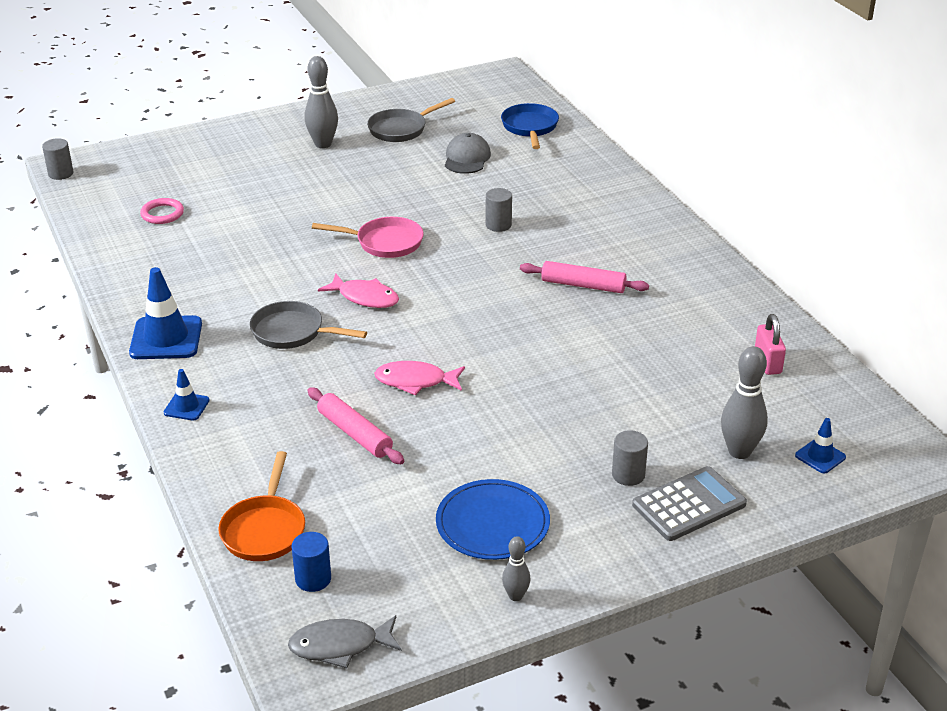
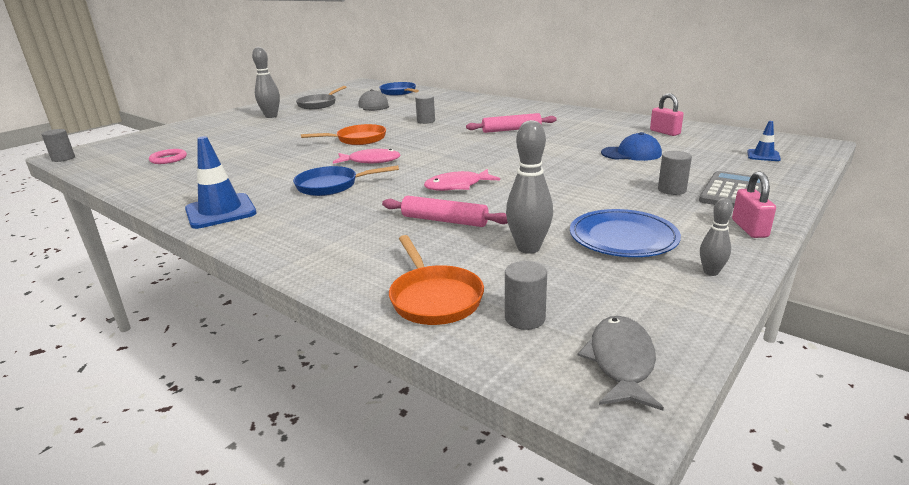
camera: 25 degrees left, 10 degrees down
(186, 406) = (274, 242): blue traffic cone -> none
(292, 332) = (331, 186): grey pan -> blue pan
(313, 579) = (525, 318): blue cylinder -> grey cylinder
(340, 646) = (621, 362): grey fish -> grey fish turned 135 degrees clockwise
(385, 242) = (358, 139): pink pan -> orange pan
(626, 561) = (749, 228): none -> pink padlock
(668, 392) = (631, 153): none -> blue cap
(739, 451) = (717, 164): grey bowling pin -> grey bowling pin (528, 248)

